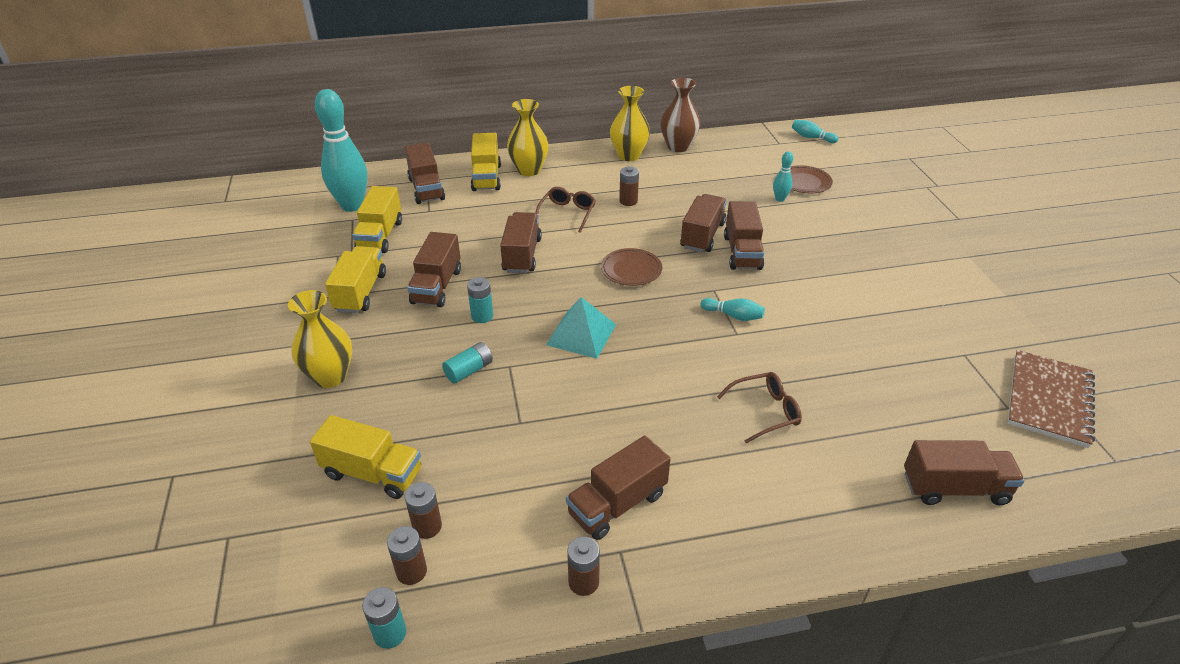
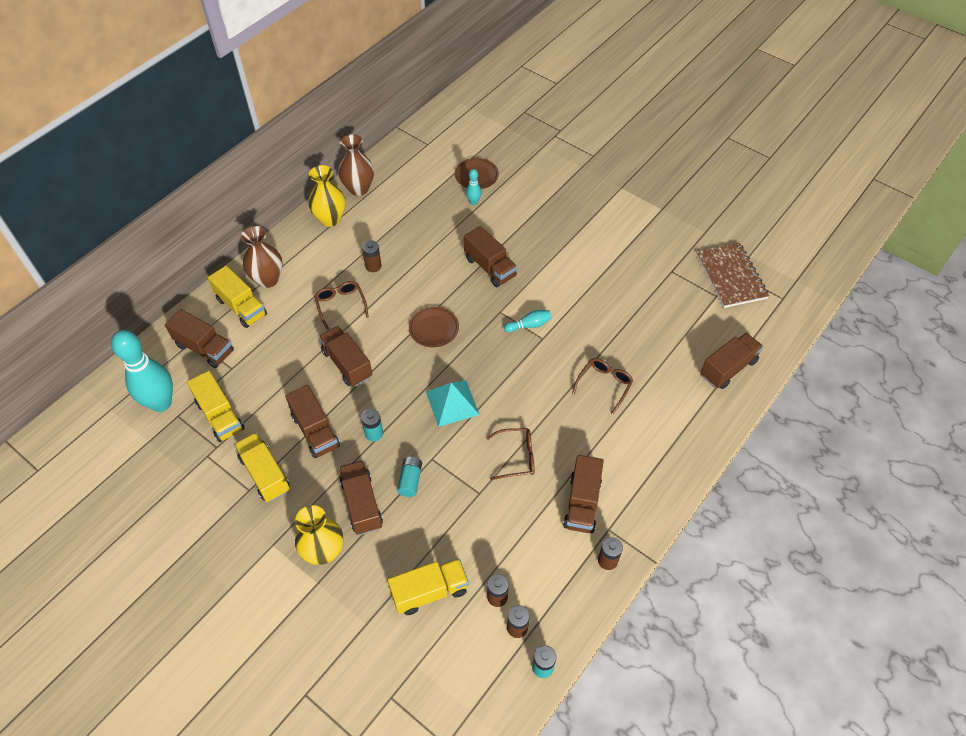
camera: 40 degrees left, 15 degrees up
(529, 170) = (268, 279): yellow vase -> brown vase
(592, 416) = (516, 457): none -> brown glasses
(702, 235) = (452, 268): brown truck -> brown truck (362, 504)
(811, 137) = (445, 125): turquoise bowling pin -> none

